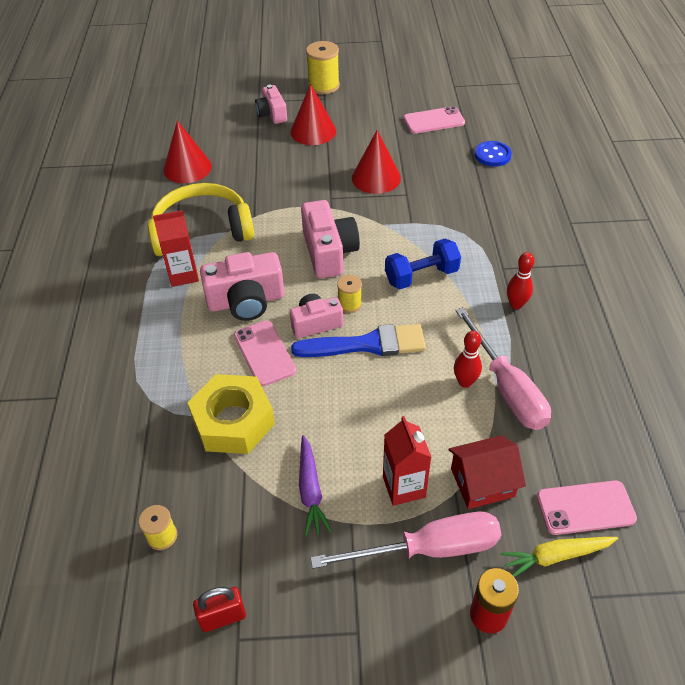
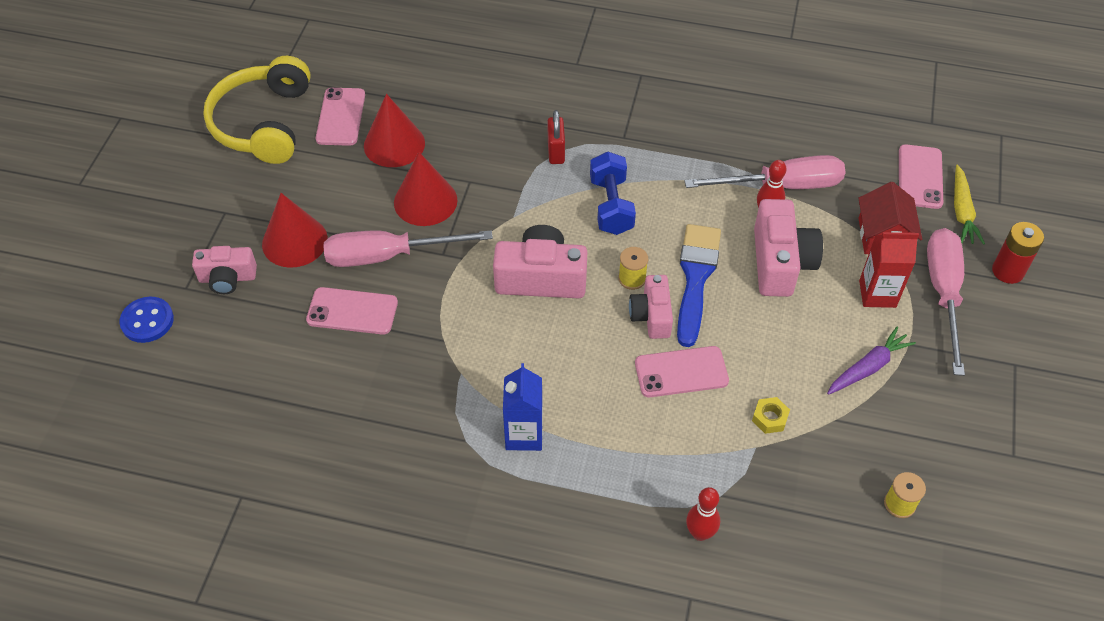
camera: 75 degrees left, 5 degrees up
(183, 275) = (524, 434): red carton -> blue carton
(187, 168) = (302, 400): red cone -> red cone (394, 144)
(202, 231) = (447, 402): yellow headphones -> yellow headphones (263, 123)
(223, 617) = (991, 463): red padlock -> red padlock (556, 152)
(233, 421) = (770, 418): yellow nut -> yellow nut, size x0.40
(246, 301) = (594, 375): pink camera -> pink camera (780, 262)
(264, 170) = (352, 311): none -> pink phone
(310, 490) = (868, 367): purple carrot -> purple carrot turned 45 degrees counterclockwise
(318, 173) = (388, 256): none -> pink screwdriver
(323, 86) = (193, 206): yellow spool -> none
(492, 155) = (436, 86): blue button -> blue button (147, 321)
(516, 304) = (678, 144): red bowling pin -> red bowling pin (700, 533)

